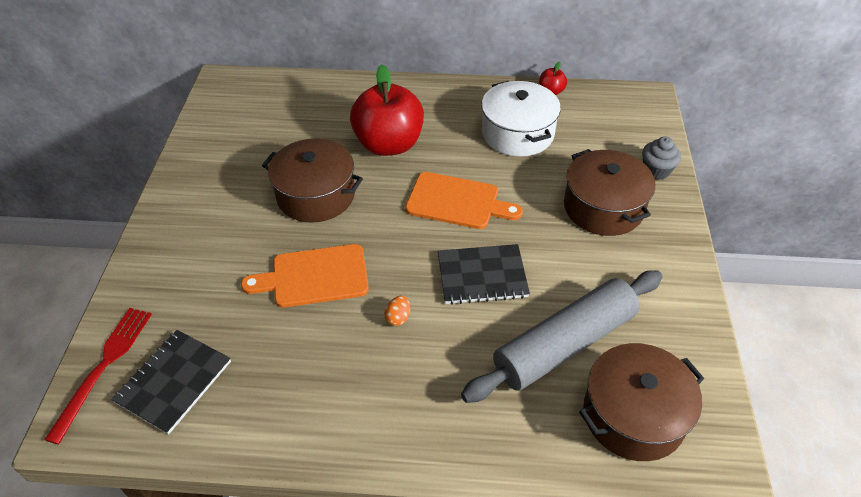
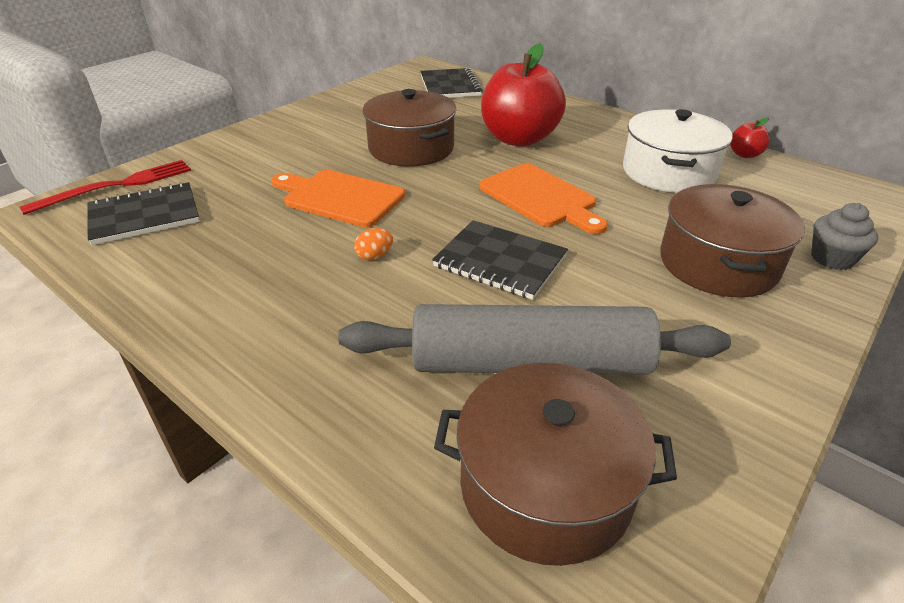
camera: 35 degrees right, 10 degrees down
(273, 101) = (450, 86): none -> black notebook

